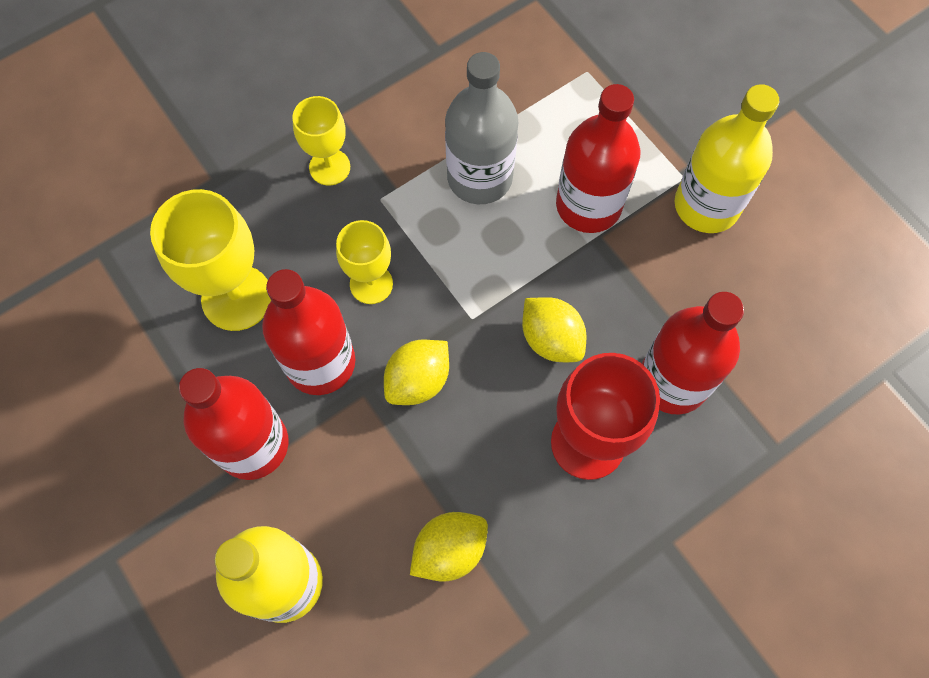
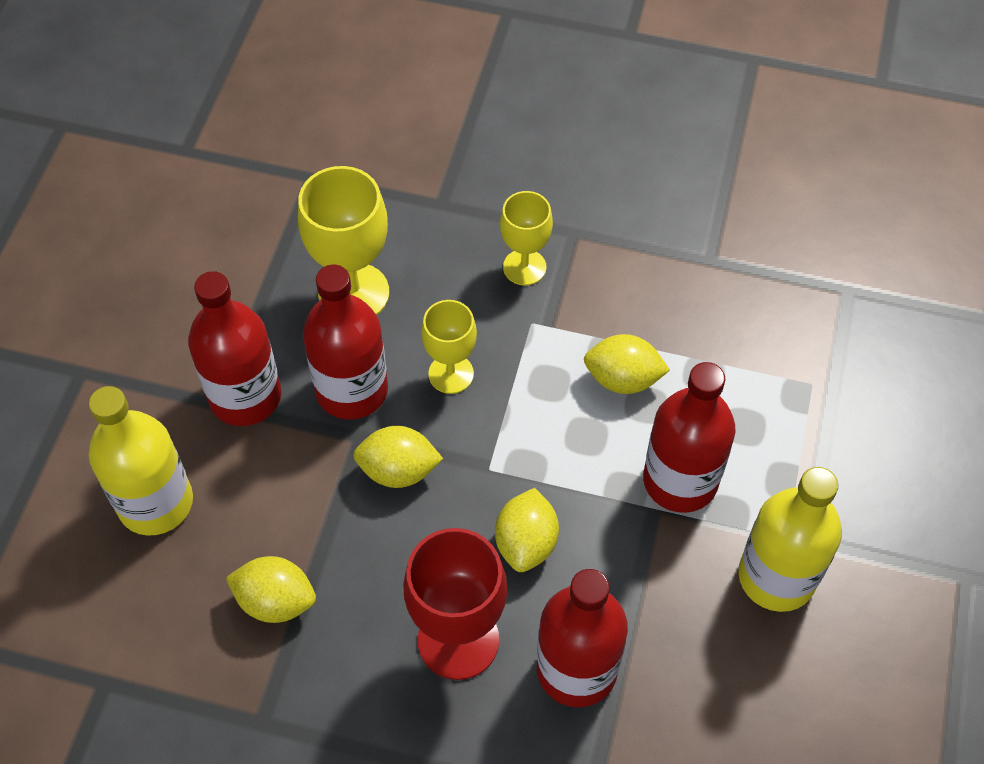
camera: 50 degrees right, 10 degrees down
(479, 177) = (623, 379): grey bottle -> yellow lemon

